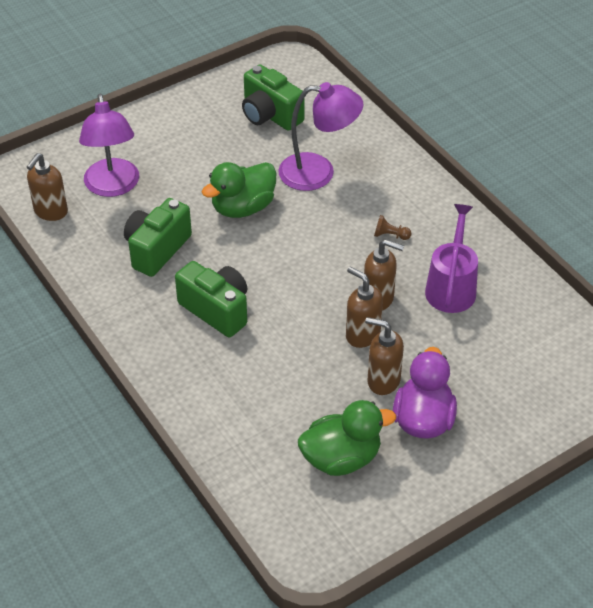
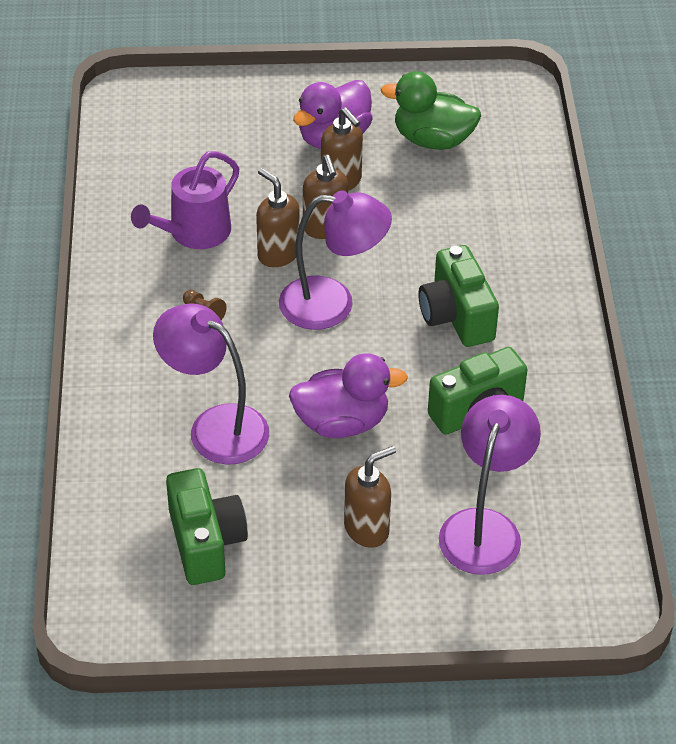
camera: 150 degrees left, 0 degrees up
(50, 211) = (584, 527): brown soap dispenser -> brown soap dispenser (367, 529)
(243, 207) = (342, 422): green duck -> purple duck
(310, 280) = (332, 304): none -> purple lamp

